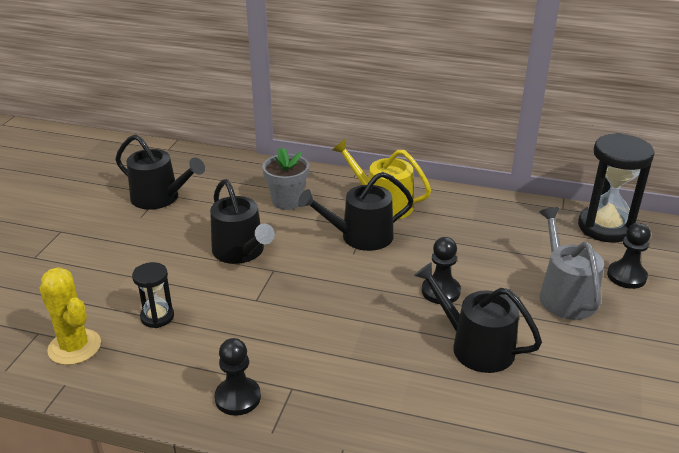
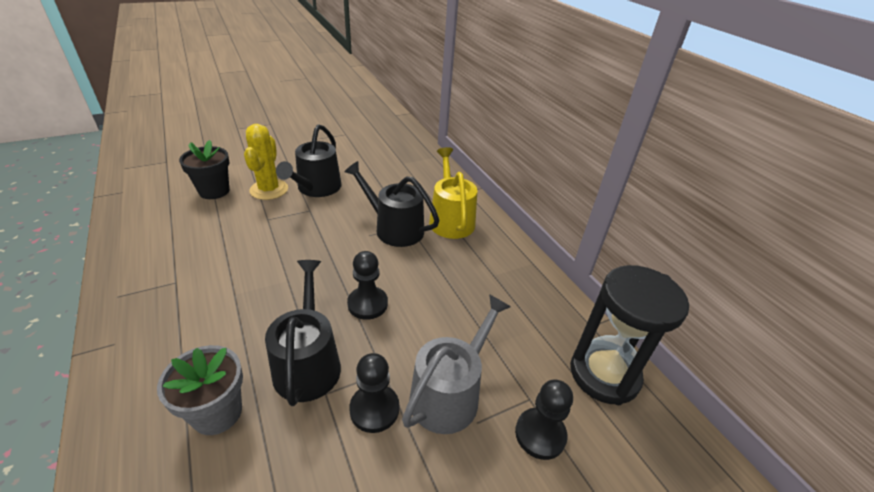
camera: 45 degrees right, 5 degrees up
(74, 347) = (161, 178): yellow cactus -> yellow cactus (269, 190)
(157, 317) = (214, 191): black hourglass -> black flower pot
(160, 198) = (340, 136): black watering can -> none
(238, 398) = (148, 262): black pawn -> black pawn (374, 409)
(287, 201) = (397, 178): grey flower pot -> grey flower pot (217, 413)

